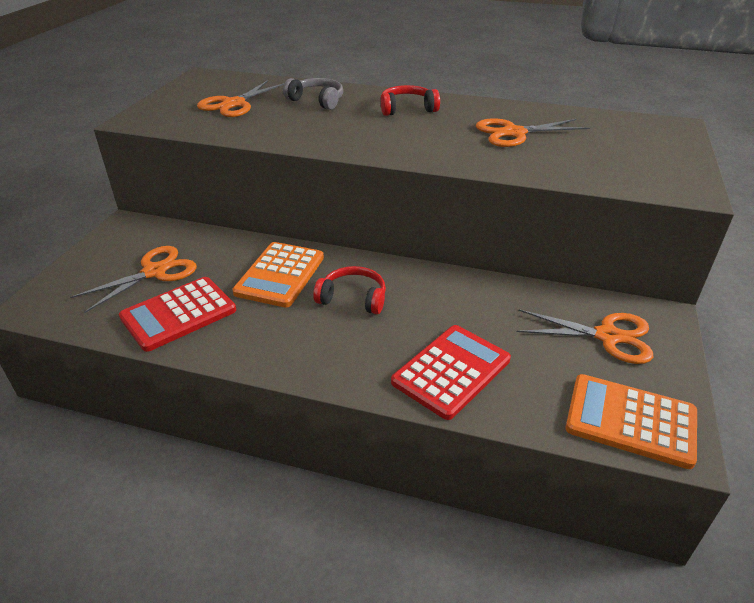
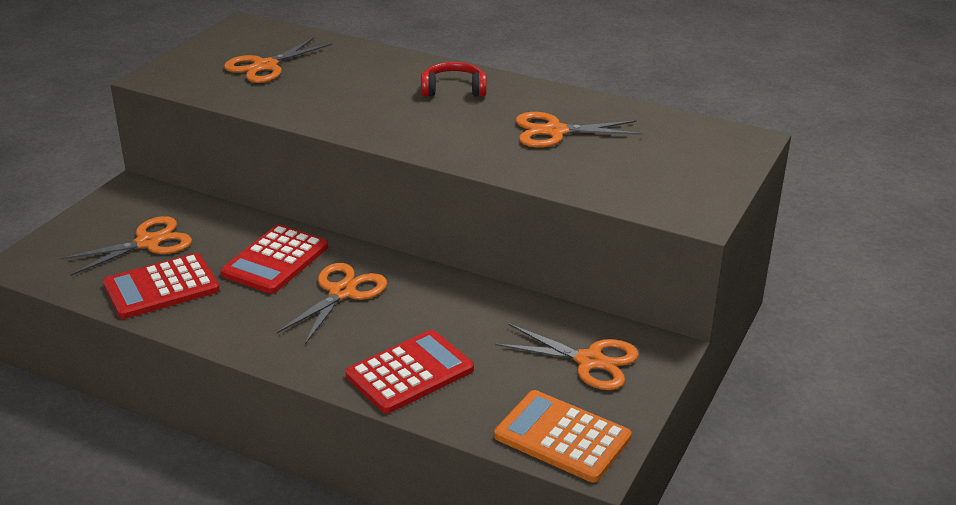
camera: 10 degrees right, 5 degrees down
(280, 275) = (275, 260): orange calculator -> red calculator
(317, 101) = (358, 70): grey headphones -> none
(353, 298) = (342, 293): red headphones -> orange scissors

